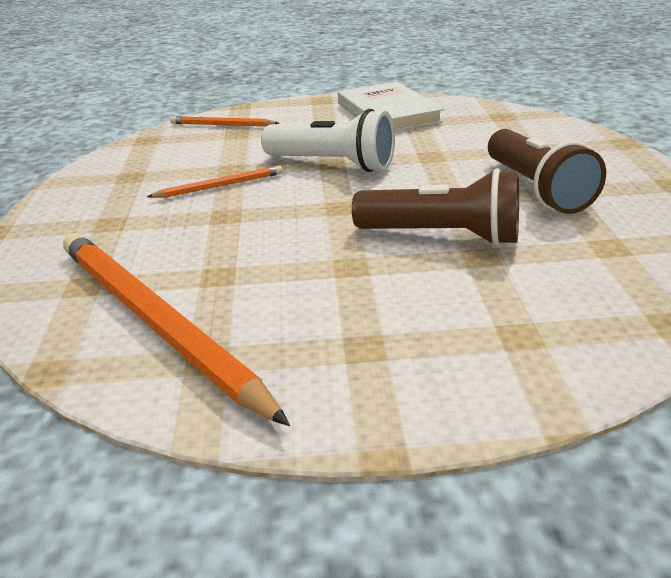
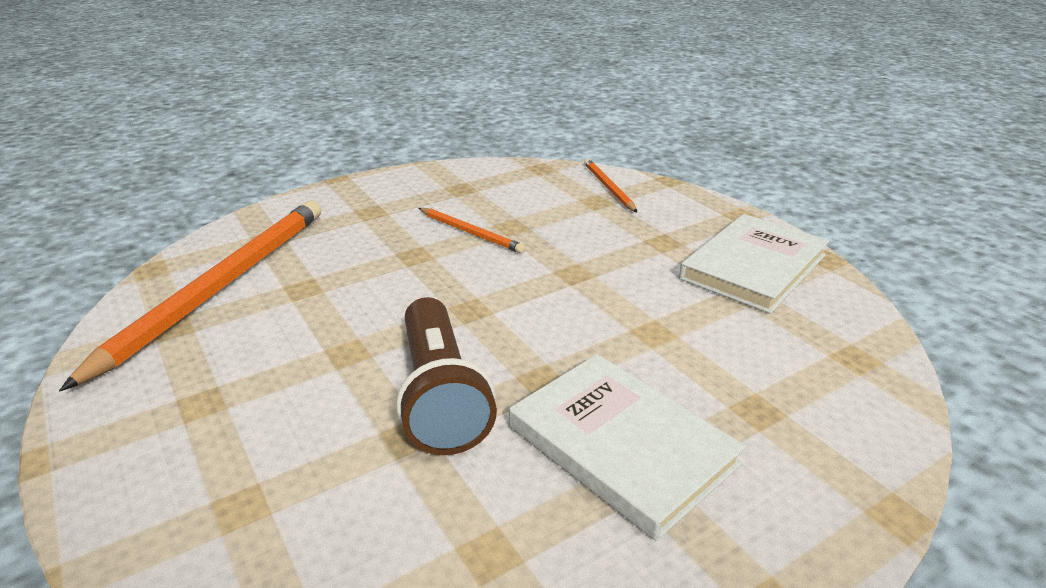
camera: 60 degrees right, 0 degrees up
(332, 164) = (569, 274): white flashlight -> none
(536, 189) = (621, 445): brown flashlight -> white book

